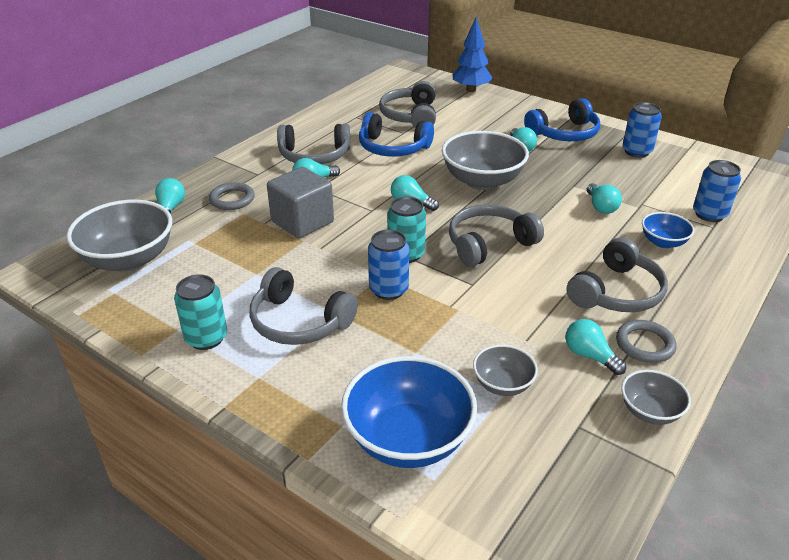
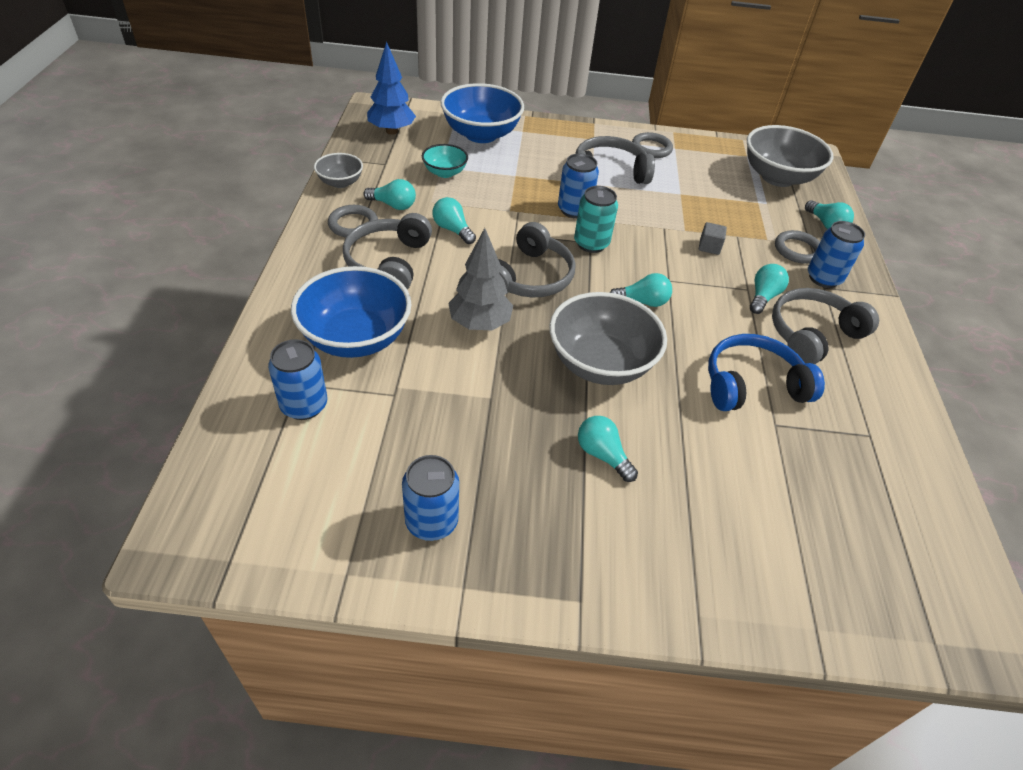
camera: 145 degrees right, 10 degrees up
(206, 338) = (651, 148): turquoise can -> grey ring
(247, 178) = (823, 278): none -> blue can
(302, 222) = (709, 247): grey cube -> grey cube, size x0.44
(410, 116) = (810, 472): grey headphones -> none
(471, 90) = (811, 616): blue tree -> blue tree (392, 131)
(502, 384) = (445, 172): grey bowl -> turquoise bowl
(556, 224) = (480, 324): none -> grey tree
(564, 133) = (564, 526): blue headphones -> none
(601, 207) = (442, 370): turquoise light bulb -> turquoise light bulb (452, 230)
(663, 242) = (356, 338): blue bowl -> blue bowl, size x1.91

